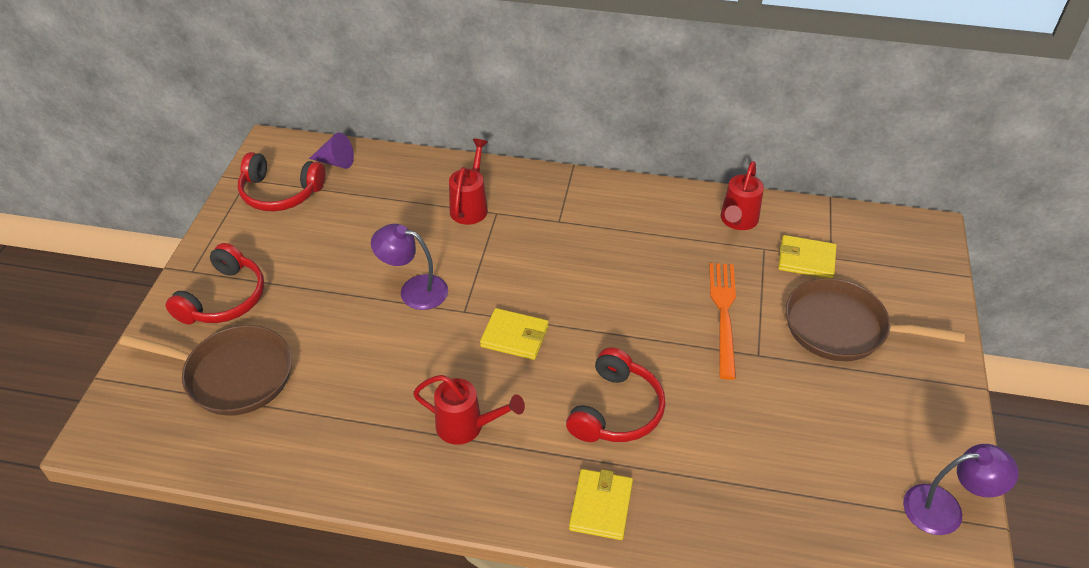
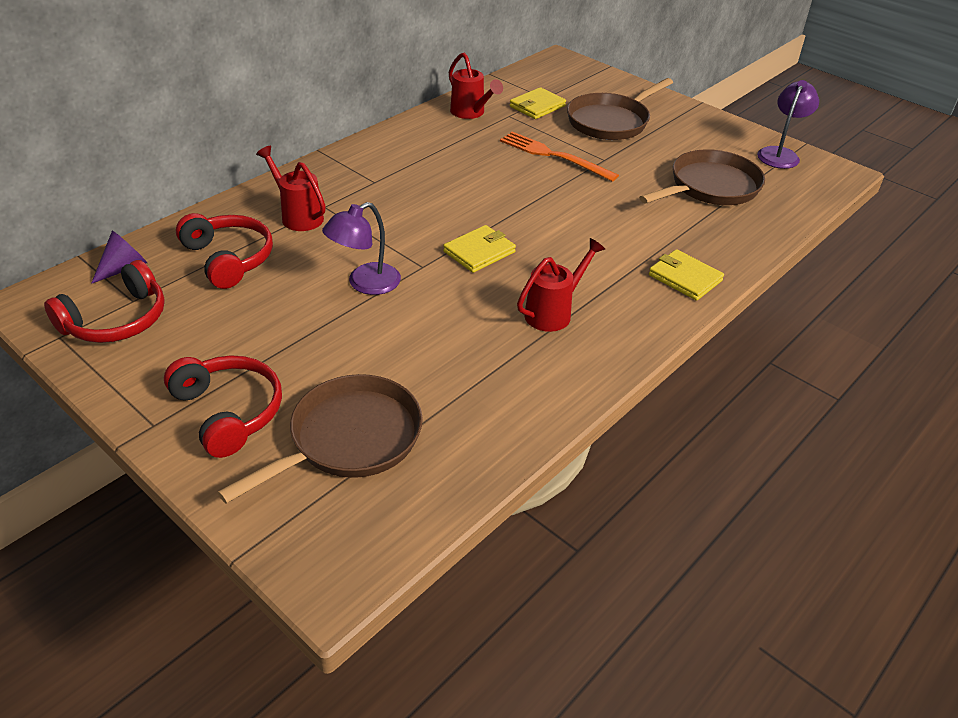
camera: 60 degrees left, 5 degrees down
(616, 410) = (601, 235): red headphones -> red headphones (229, 259)
(795, 465) = (710, 187): none -> brown pan

